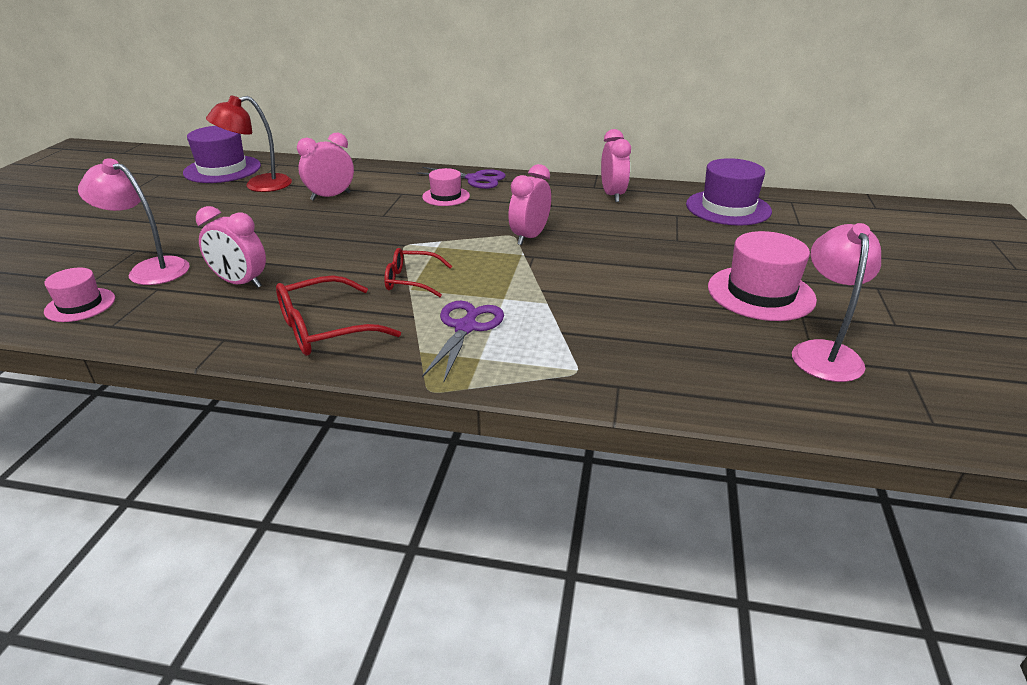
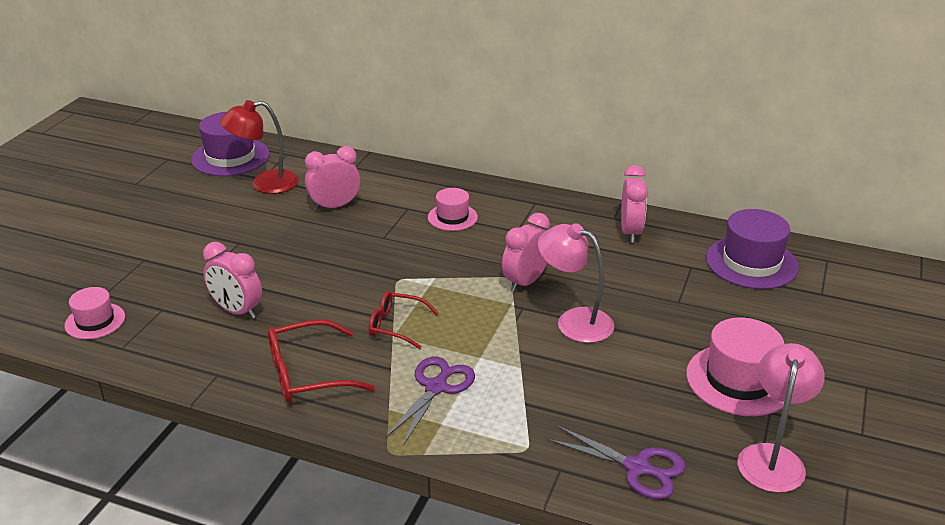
camera: 10 degrees right, 0 degrees up
(150, 269) = (156, 285): pink lamp -> pink lamp (574, 321)
(475, 179) = (488, 195): purple scissors -> purple scissors (637, 467)

